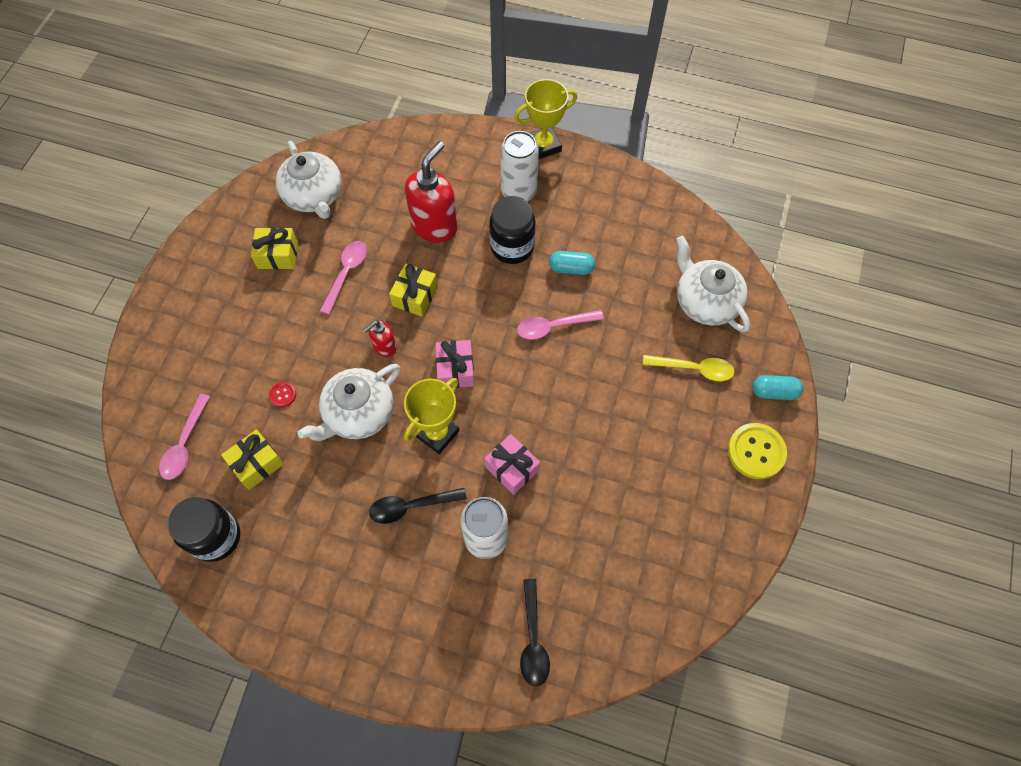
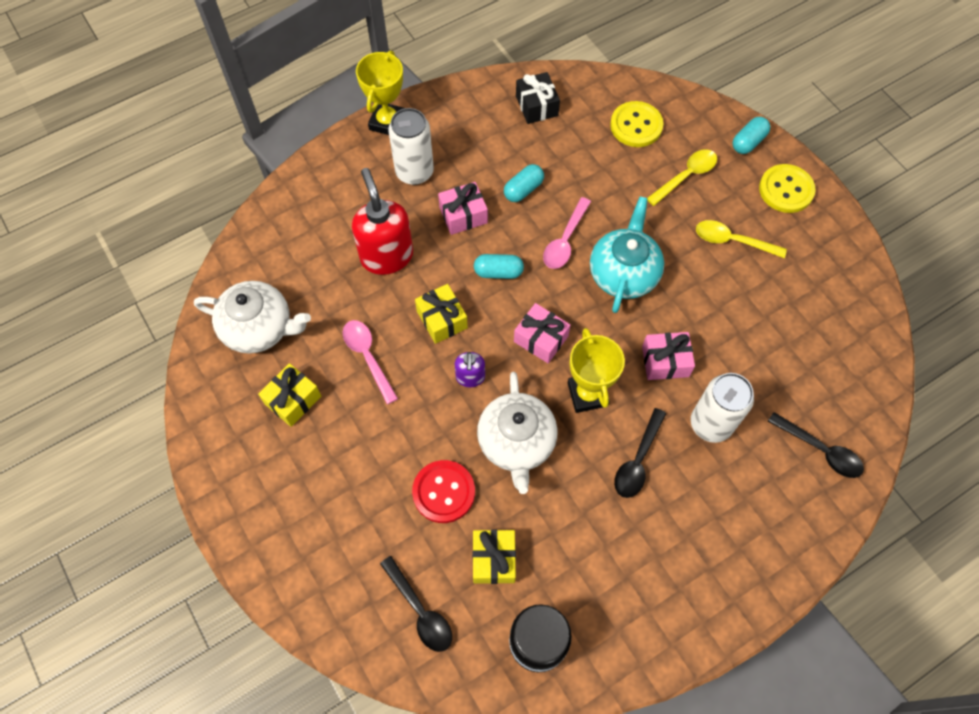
camera: 50 degrees left, 0 degrees up
(185, 444) = (420, 610): pink spoon -> black spoon
(283, 395) = (443, 492): red button -> red button, size x2.10
(384, 347) = (470, 377): red soap dispenser -> purple soap dispenser
(486, 303) = (498, 272): none -> turquoise capsule
(512, 247) = (463, 215): black jar -> pink gift
(563, 386) = (623, 273): none -> turquoise teapot
(653, 224) = (536, 106): none -> black gift
(666, 444) = (732, 241): none -> yellow spoon
(705, 302) = (636, 125): white teapot -> yellow button

